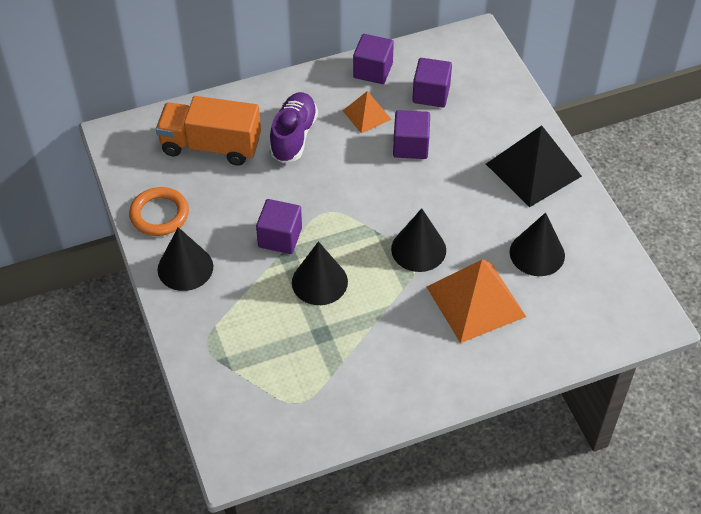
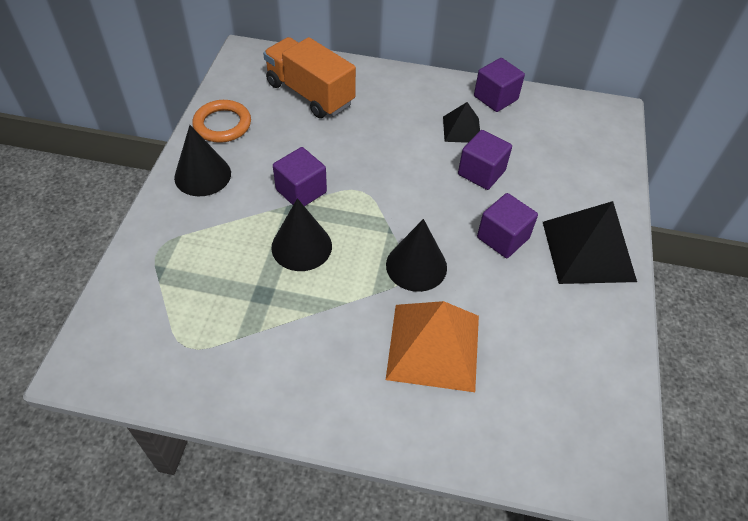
camera: 30 degrees right, 0 degrees up
(293, 136) = (383, 117): purple shoe -> none
(367, 115) = (461, 129): orange pyramid -> black pyramid
(431, 94) = (534, 139): purple cube -> purple cube (503, 238)
(537, 253) = (534, 333): black cone -> none

